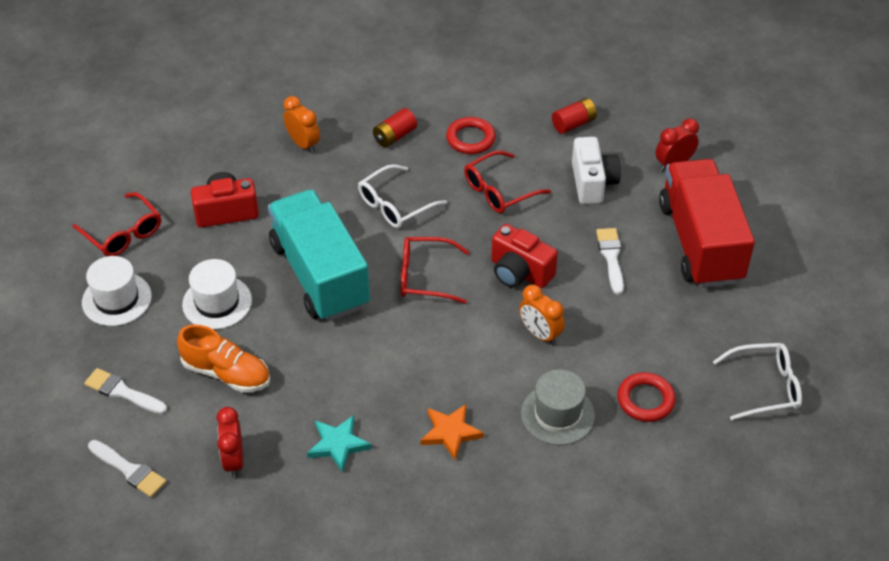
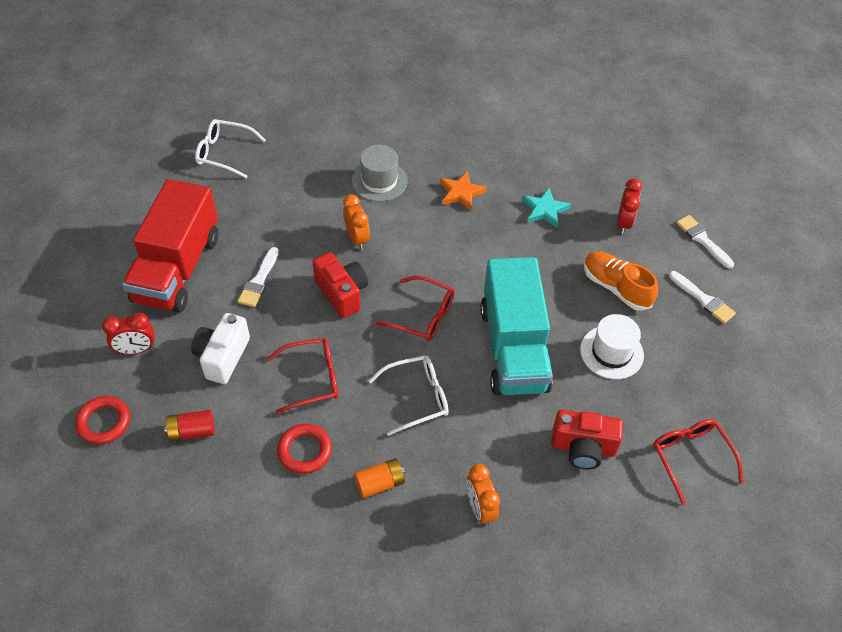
camera: 160 degrees left, 5 degrees up
(116, 299) = (702, 386): white hat -> none
(394, 136) = (380, 483): red battery -> orange battery
(645, 400) = (312, 171): red ring -> red ring (104, 422)

